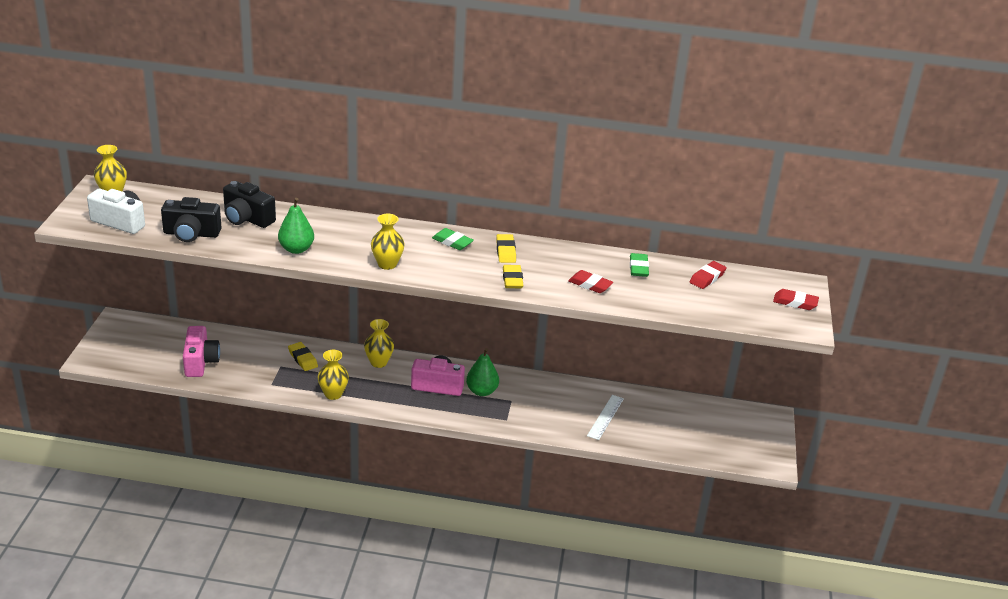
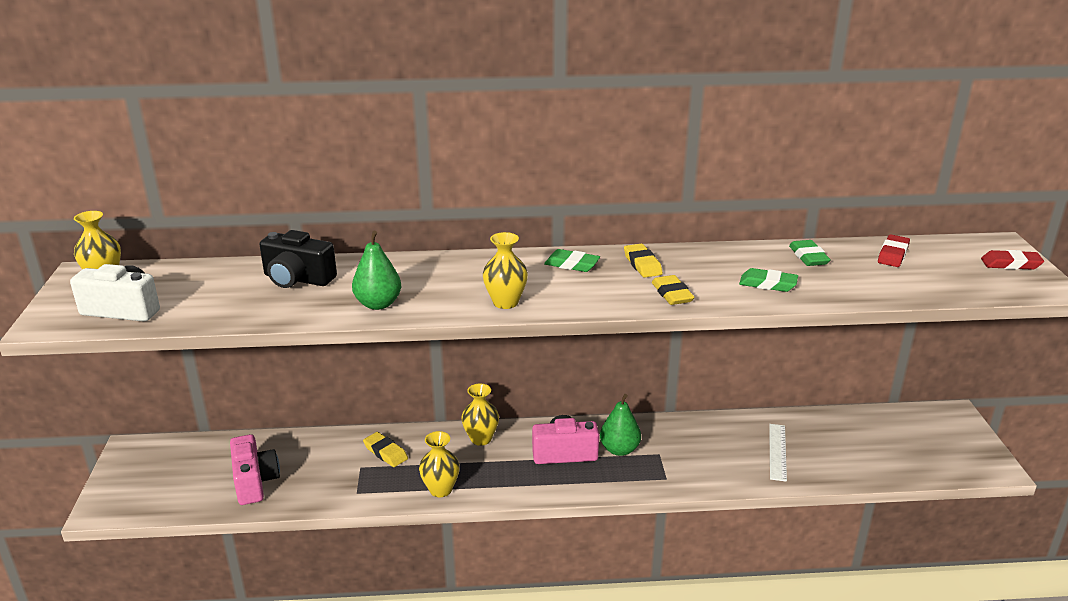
camera: 10 degrees left, 5 degrees down
(191, 234) = (228, 308): black camera -> none
(590, 285) = (768, 284): red eraser -> green eraser

